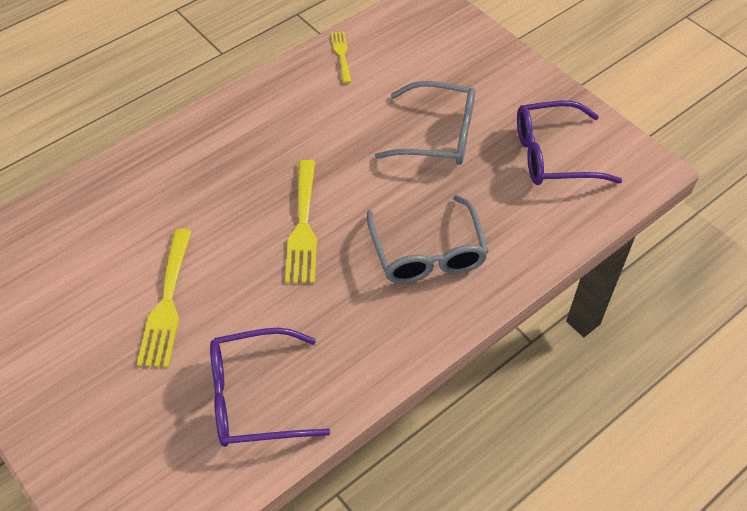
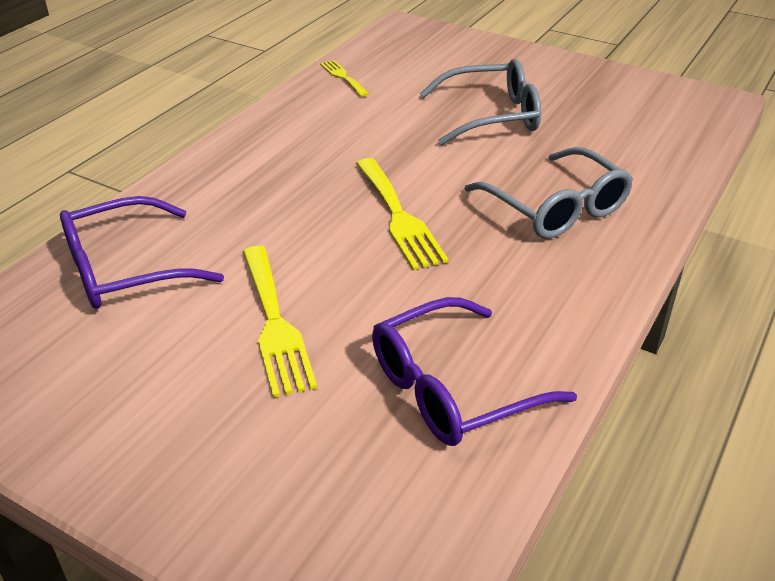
camera: 20 degrees left, 15 degrees down
(553, 155) = (620, 109): purple glasses -> purple glasses (125, 269)

